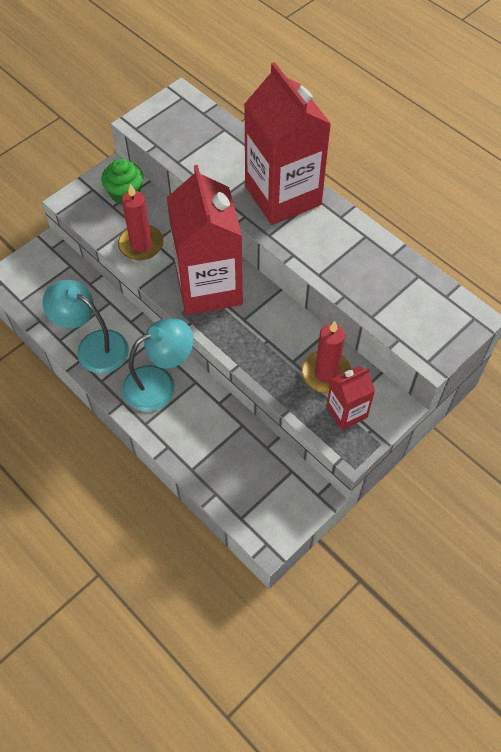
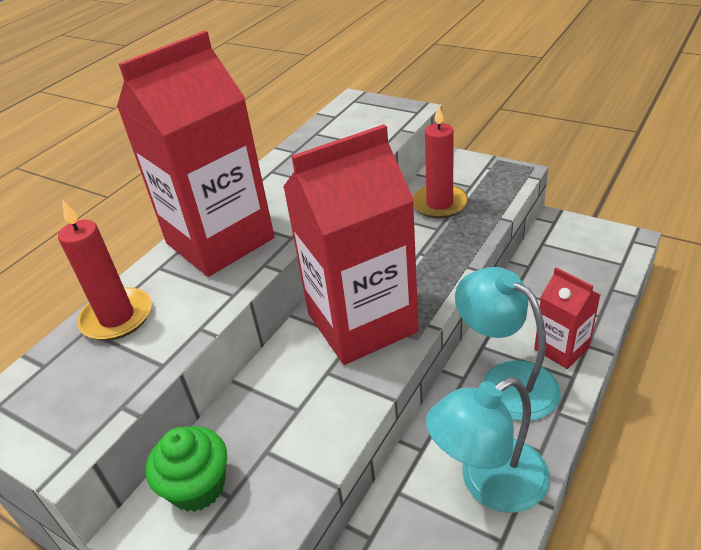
camera: 100 degrees left, 20 degrees down
(93, 346) = (489, 483): turquoise lamp -> turquoise lamp turned 45 degrees clockwise
(141, 244) = (308, 424): red candle -> red candle (117, 317)
(346, 412) = (477, 183): red carton -> red carton (561, 348)

